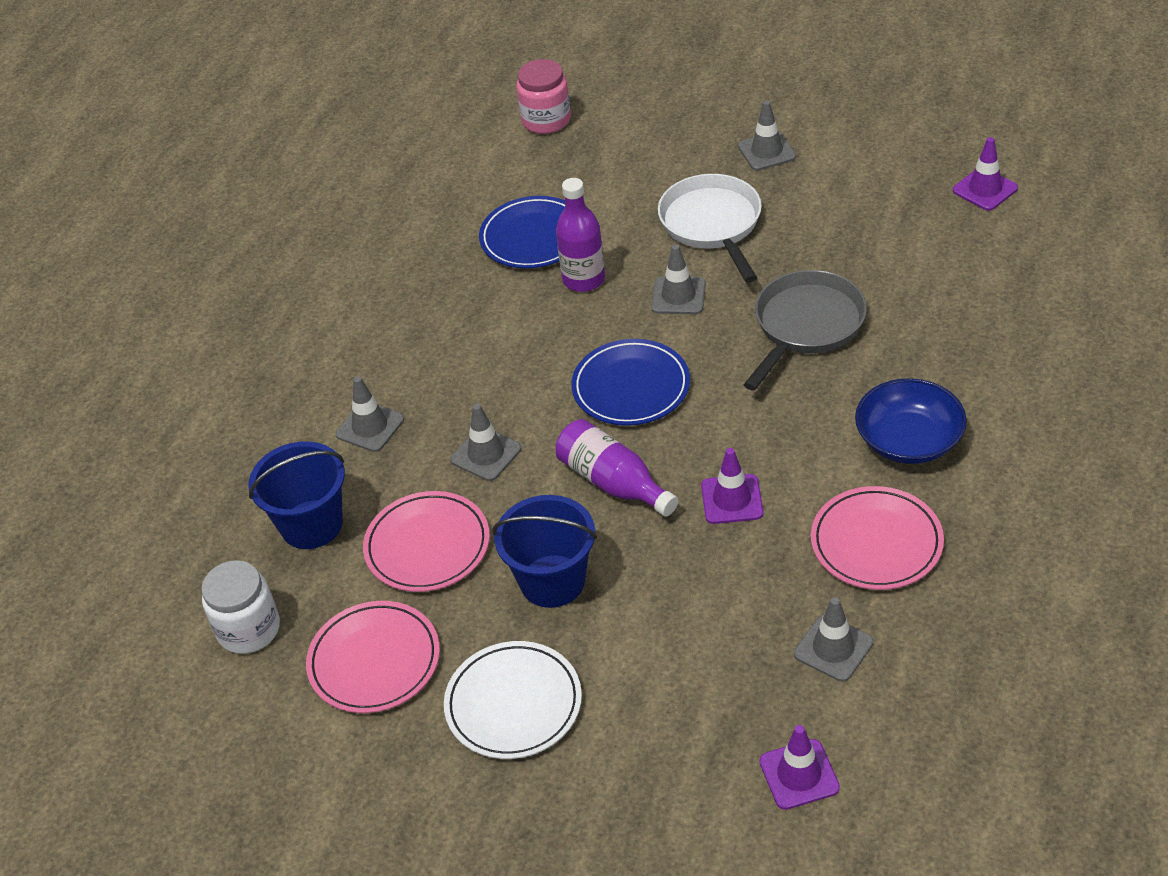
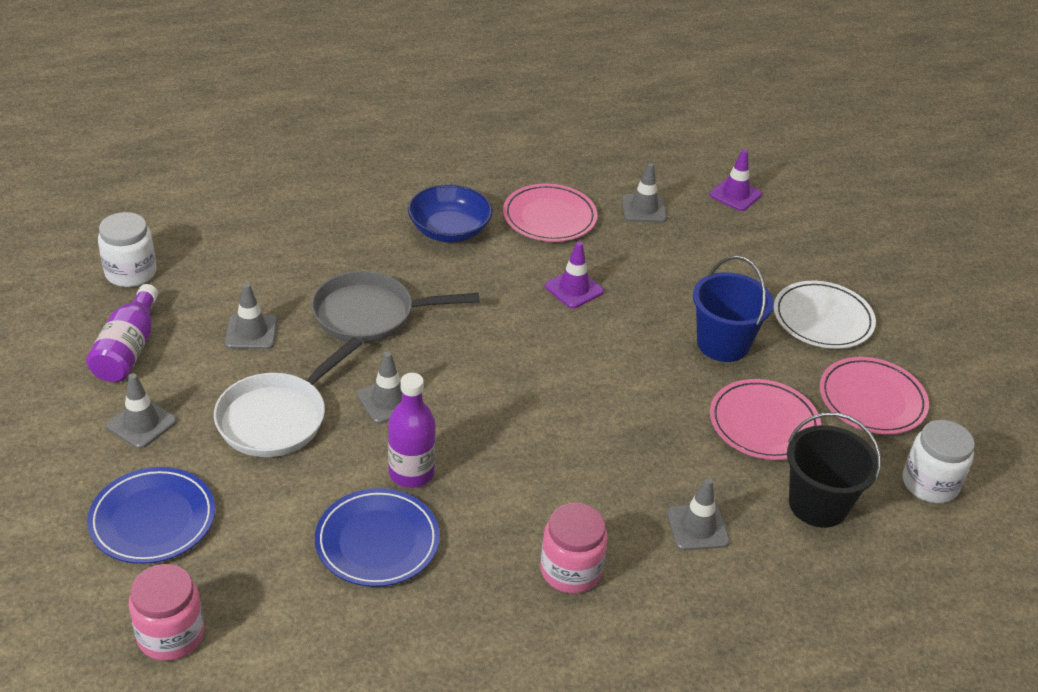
camera: 135 degrees left, 5 degrees down
(311, 524) = (818, 504): blue bucket -> black bucket
(407, 329) = (570, 570): none -> pink jar
(486, 454) = (655, 435): grey traffic cone -> grey traffic cone (251, 332)
(613, 482) = (614, 352): purple bottle -> purple bottle (128, 349)
(631, 387) = (514, 384): blue plate -> blue plate (152, 519)
(985, 189) = (131, 273): purple traffic cone -> white jar

